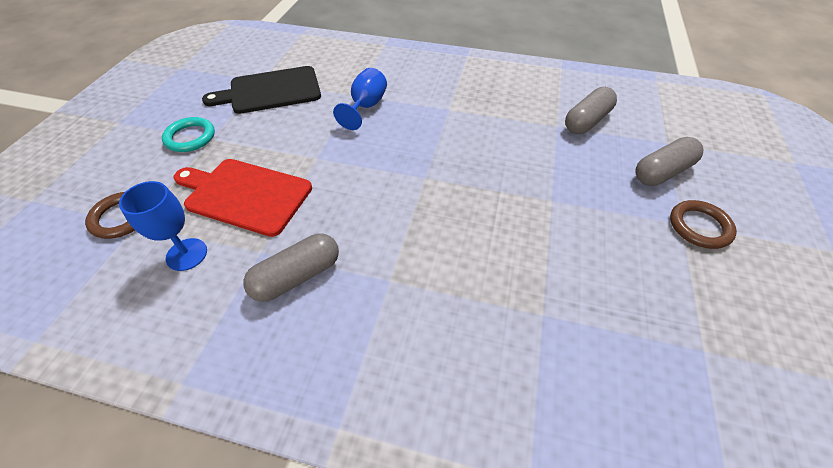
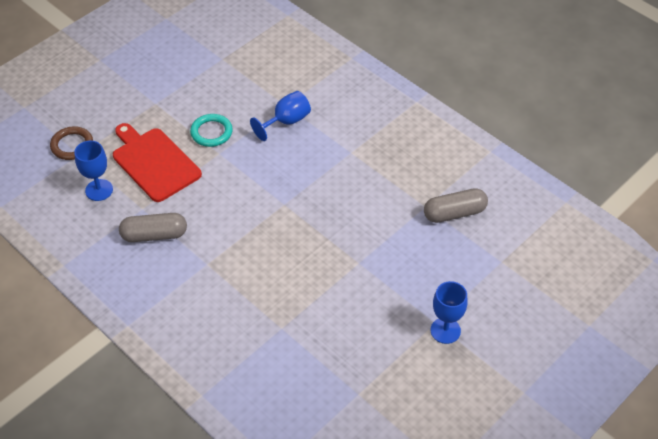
camera: 30 degrees right, 0 degrees up
(190, 137) = (142, 96): turquoise ring -> turquoise ring (211, 132)
(271, 91) = (223, 74): black cutting board -> none
(662, 172) = (466, 281): grey capsule -> none
(699, 227) = (445, 330): brown ring -> blue goblet

